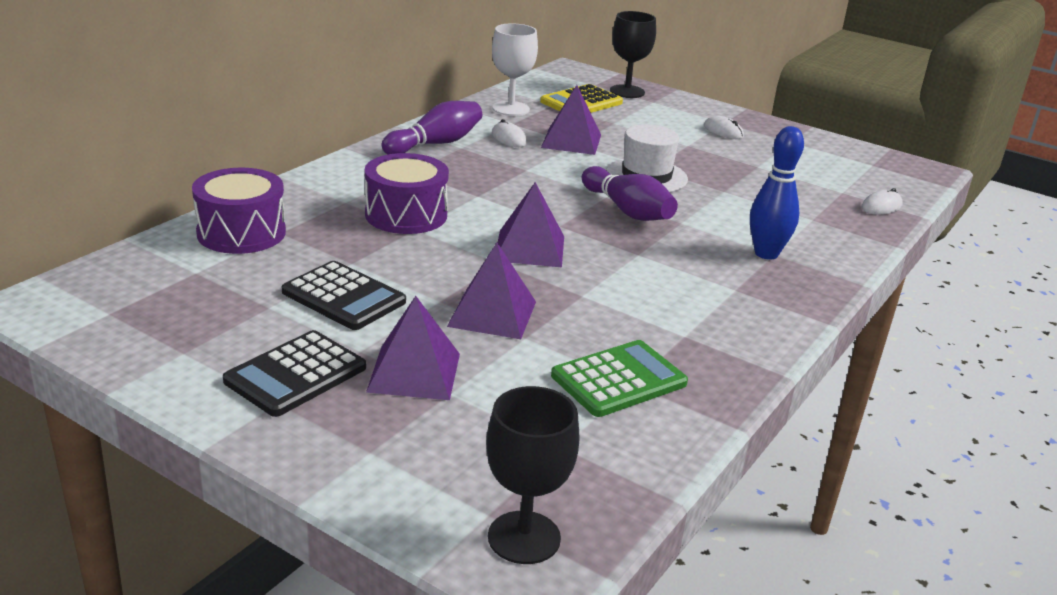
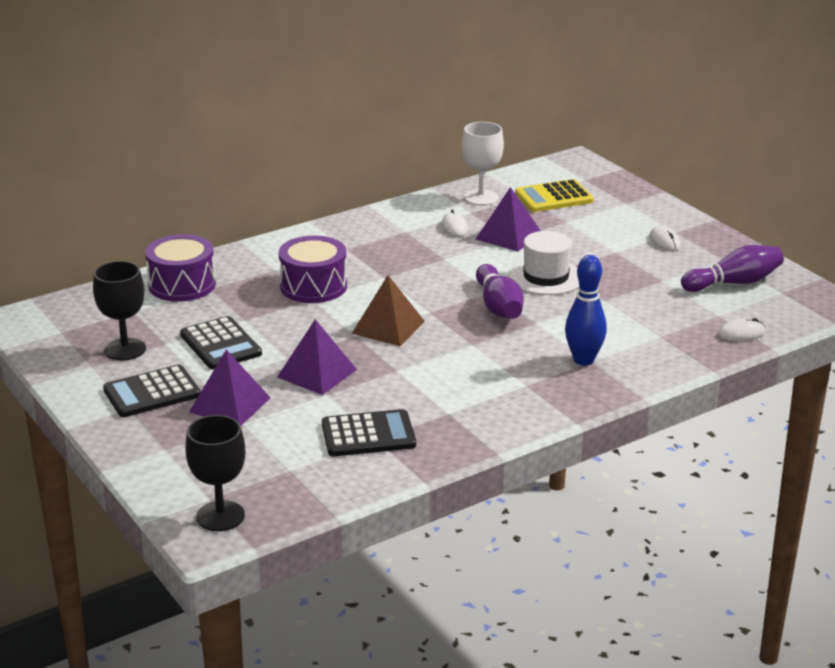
camera: 25 degrees right, 0 degrees up
(435, 144) = (386, 225): purple bowling pin -> purple bowling pin (734, 283)
(530, 248) = (388, 327): purple pyramid -> brown pyramid
(619, 380) = (368, 435): green calculator -> black calculator
(627, 91) = (609, 190): black goblet -> black goblet (125, 349)

